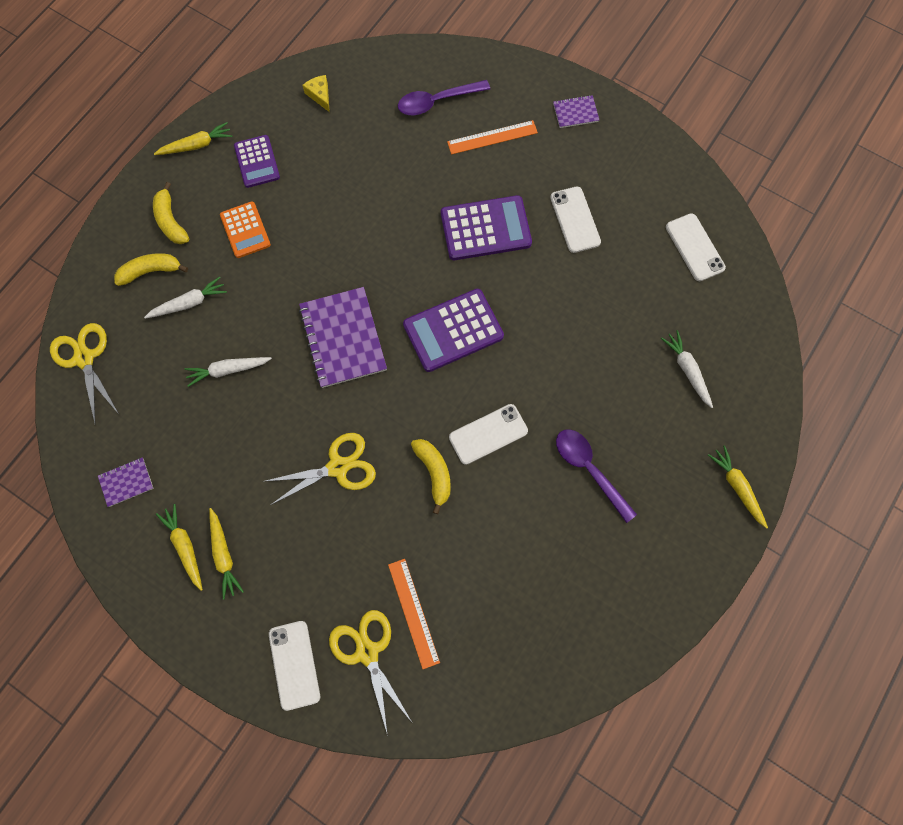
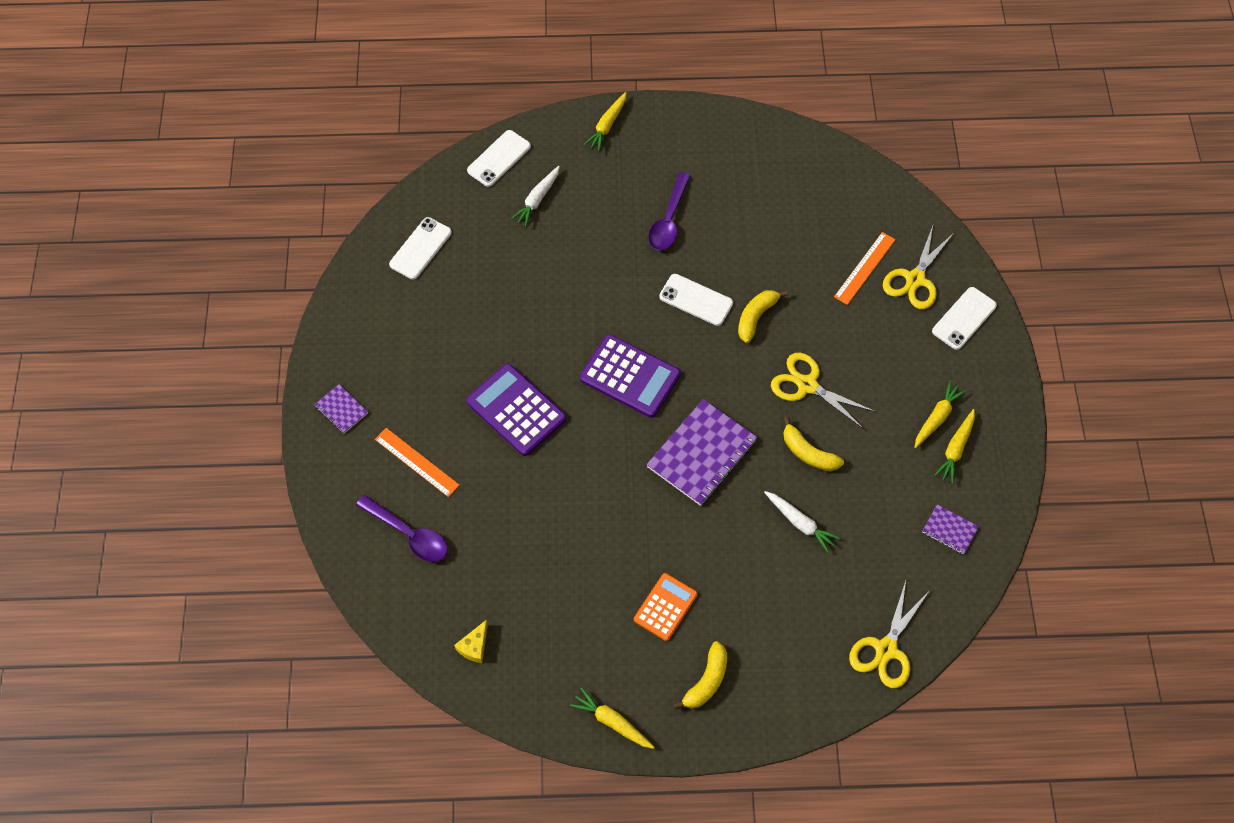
camera: 125 degrees left, 10 degrees down
(151, 271) = (767, 658): yellow banana -> yellow banana (808, 453)
(189, 303) = (769, 601): white carrot -> none
(257, 162) = (589, 650): purple calculator -> none
(575, 220) = (457, 348): white phone -> white phone (499, 158)

